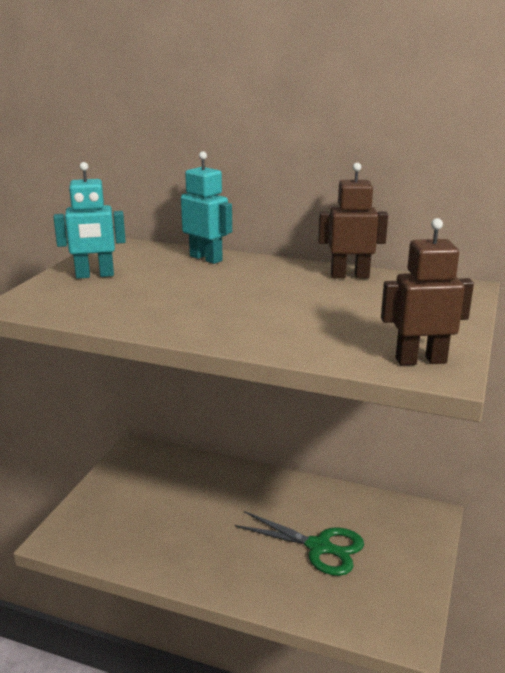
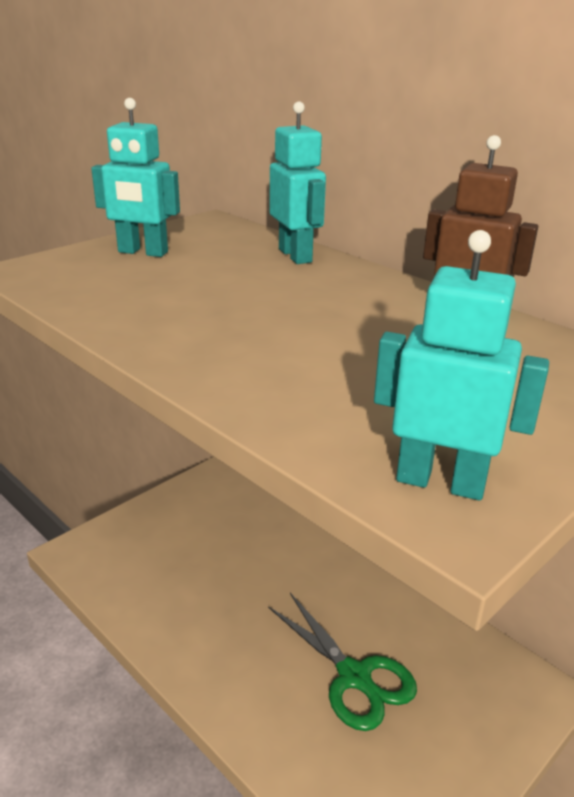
camera: 25 degrees right, 5 degrees up
(420, 360) = (440, 482): brown robot -> turquoise robot

